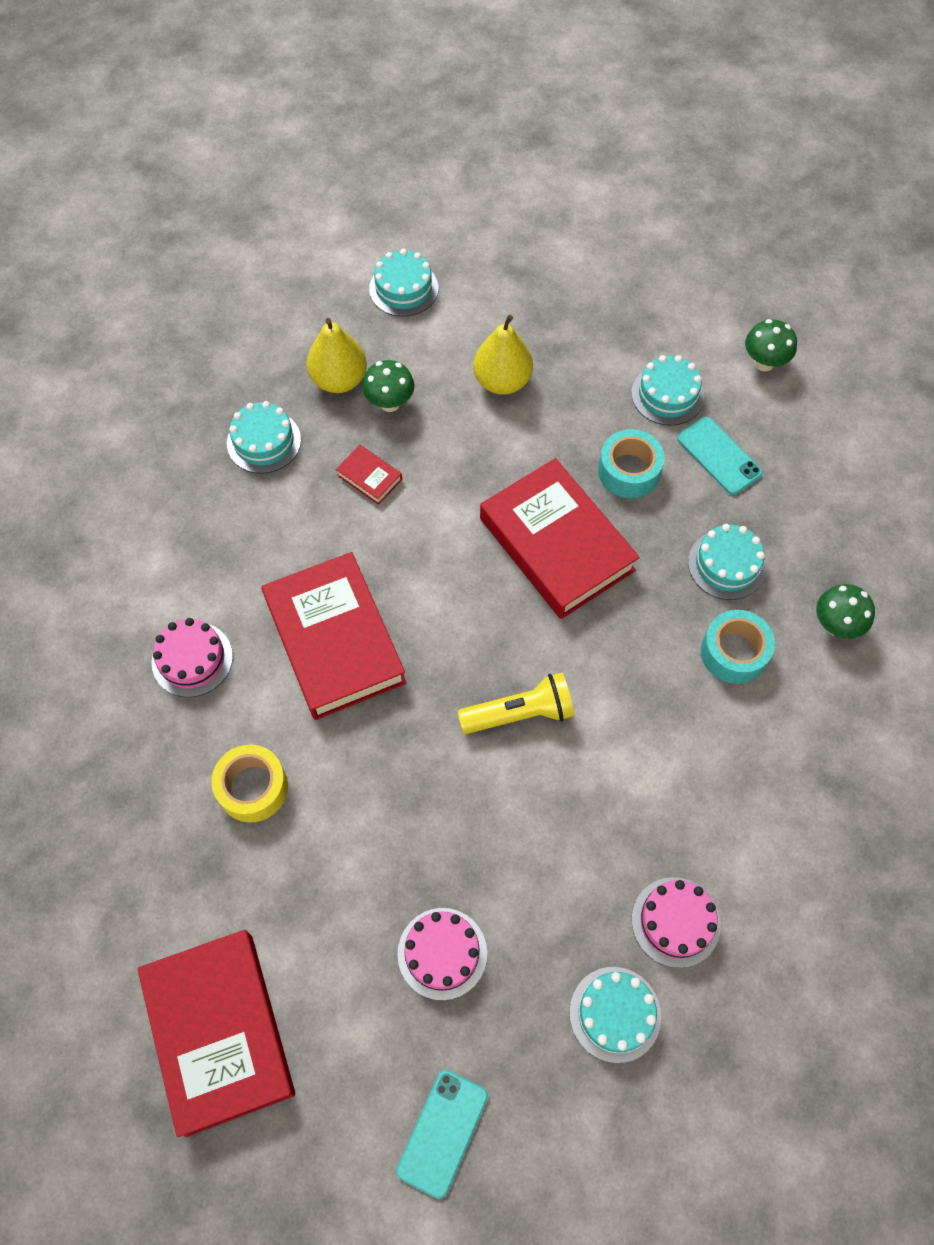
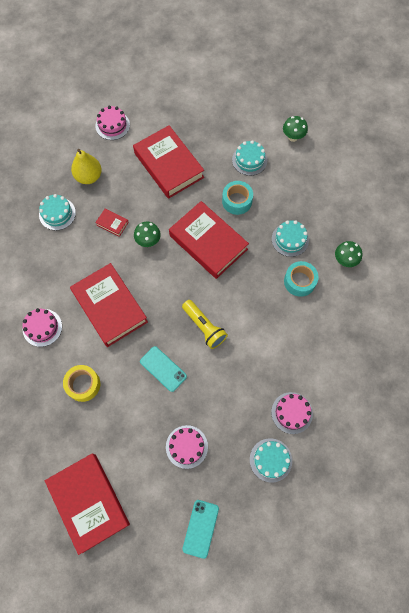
camera: 10 degrees left, 5 degrees up
(390, 403) = (116, 185): green mushroom -> green mushroom (148, 241)
(403, 288) = (112, 125): turquoise cake -> pink cake
(502, 381) = (169, 165): yellow pear -> red book
(520, 713) = (204, 327): yellow flashlight -> yellow flashlight turned 75 degrees clockwise
(719, 456) = (278, 187): turquoise phone -> turquoise phone (163, 369)

